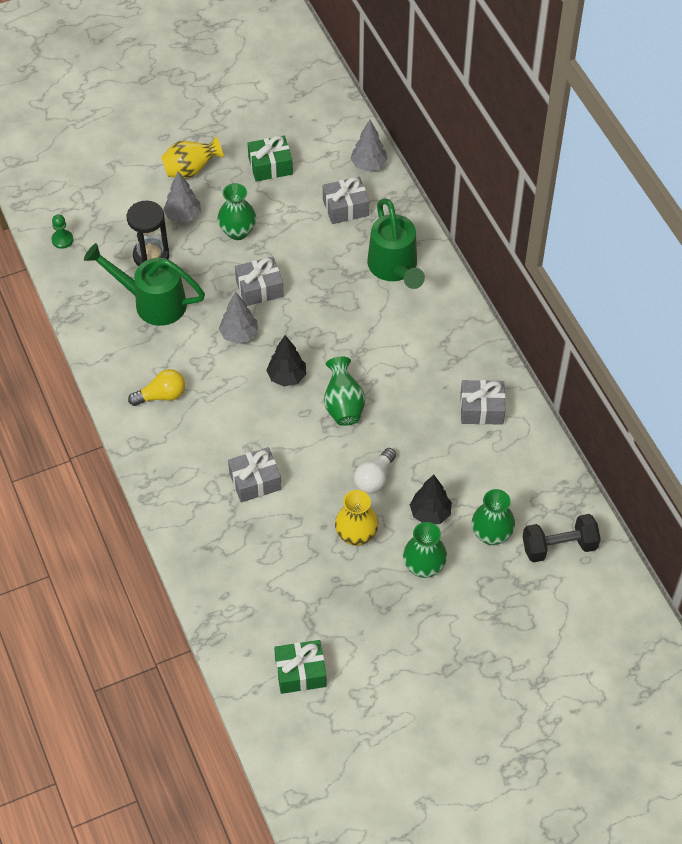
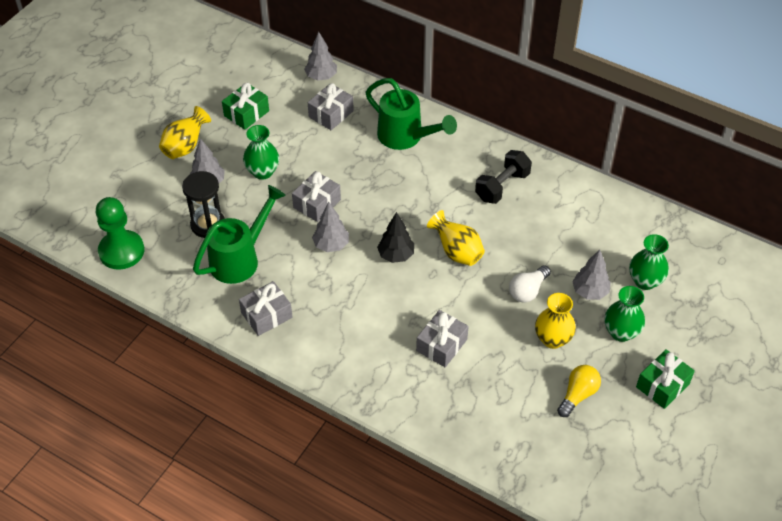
camera: 35 degrees left, 5 degrees down
(62, 240) = (121, 251): green pawn -> green pawn, size x2.14
(152, 302) = (240, 258): green watering can -> green watering can turned 150 degrees clockwise
(161, 395) = (310, 324): yellow light bulb -> yellow light bulb (578, 395)
(300, 672) = (607, 466): green gift -> green gift (662, 385)
(343, 405) = (457, 252): green vase -> yellow vase
(374, 478) = (528, 291): white light bulb -> white light bulb turned 45 degrees clockwise
(430, 513) = (589, 292): black tree -> grey tree
(481, 409) = (557, 199): grey gift -> grey gift (266, 315)
(559, 546) = (697, 262): black dumbbell -> black dumbbell (502, 186)

